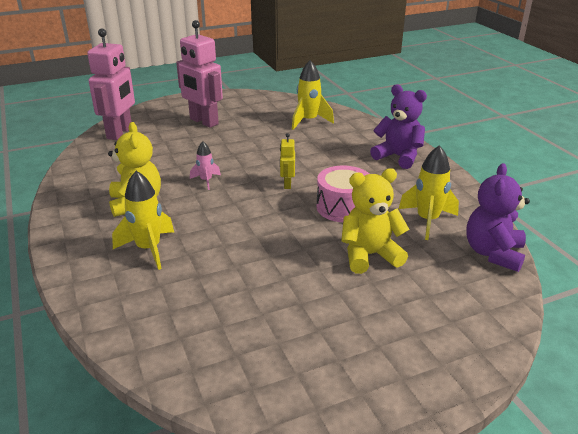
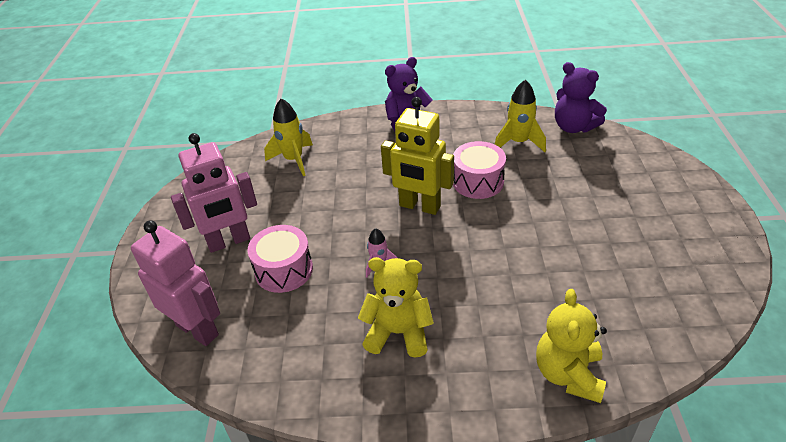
camera: 65 degrees left, 10 degrees up
(148, 249) = (497, 333): yellow rocket -> none
(184, 146) = (284, 270): none -> pink drum
(287, 184) = (419, 206): yellow robot -> yellow robot, size x2.14
(369, 255) = (556, 187): yellow teddy bear -> yellow teddy bear (568, 374)

